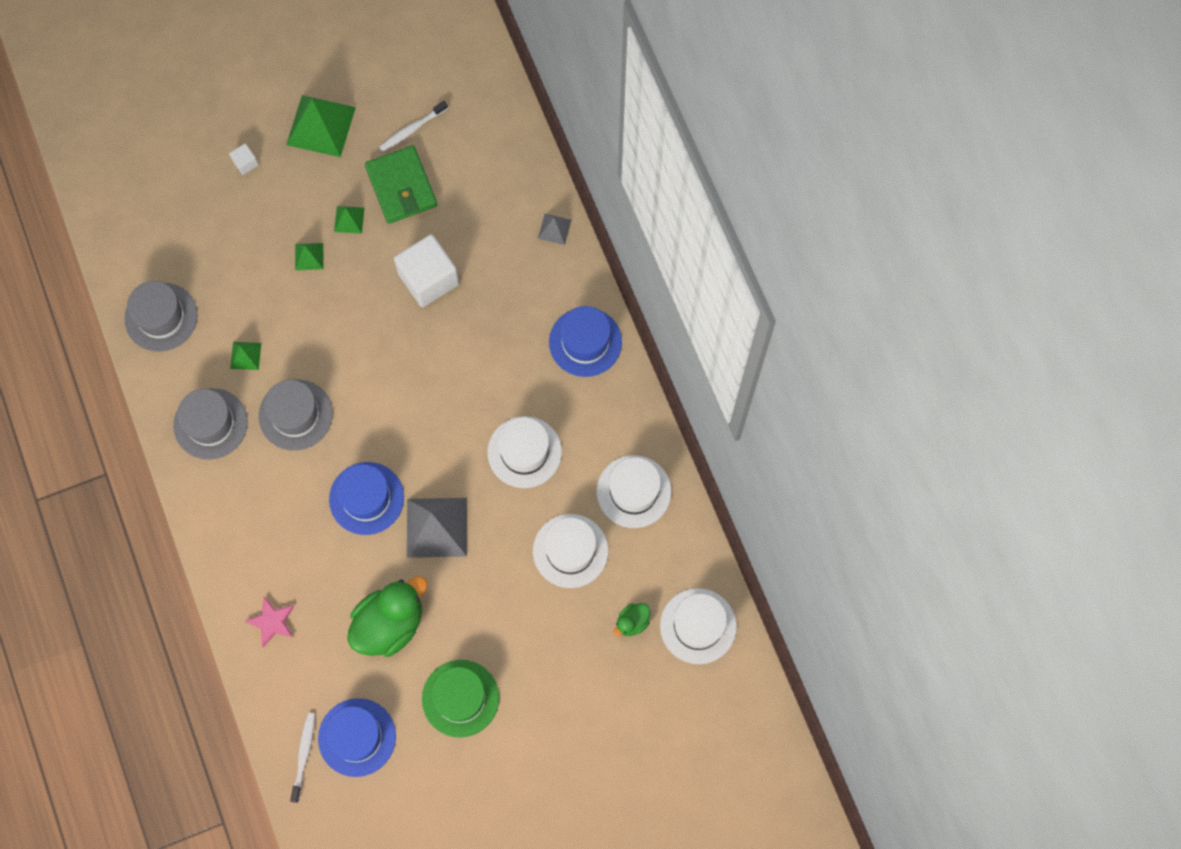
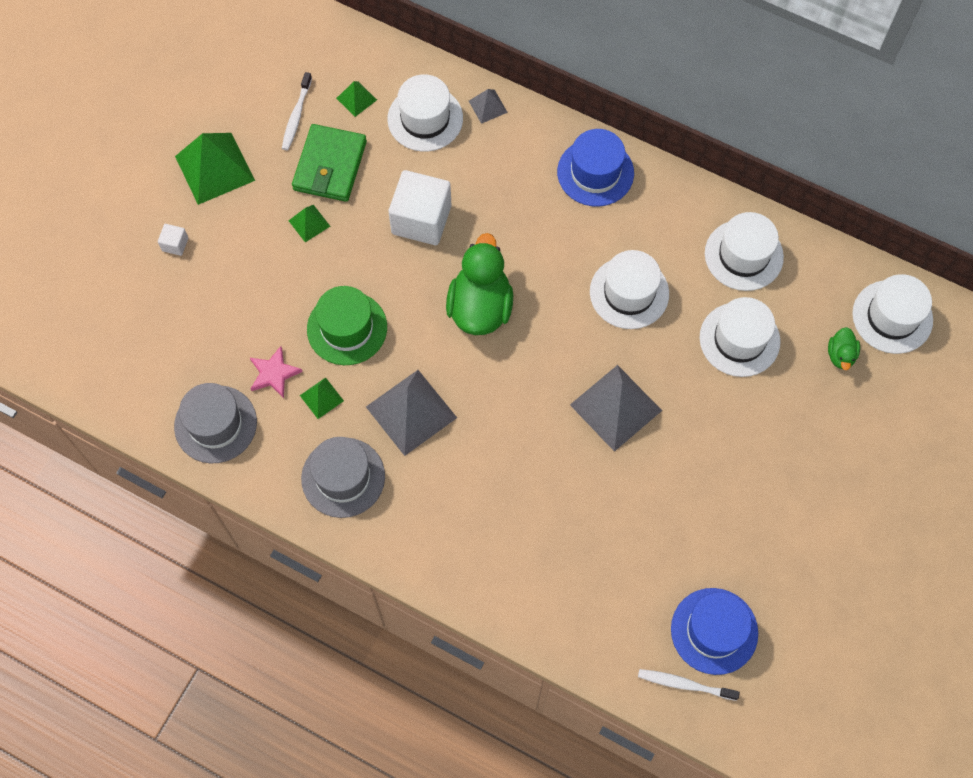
camera: 40 degrees left, 5 degrees down
(272, 622) = (552, 597): pink star -> pink star (274, 373)
(295, 415) = (411, 412): grey hat -> grey pyramid
(304, 755) = (684, 684): white toothbrush -> white toothbrush turned 45 degrees counterclockwise
(309, 256) = (302, 277): green pyramid -> green pyramid (356, 99)
(366, 498) = (535, 431): blue hat -> none
(390, 624) = (652, 516): green duck -> green duck (480, 307)
(401, 187) = (330, 166): green wallet -> green wallet turned 75 degrees clockwise
(460, 698) = (766, 527): green hat -> green hat (347, 328)
(501, 203) = (425, 118): none -> white hat

